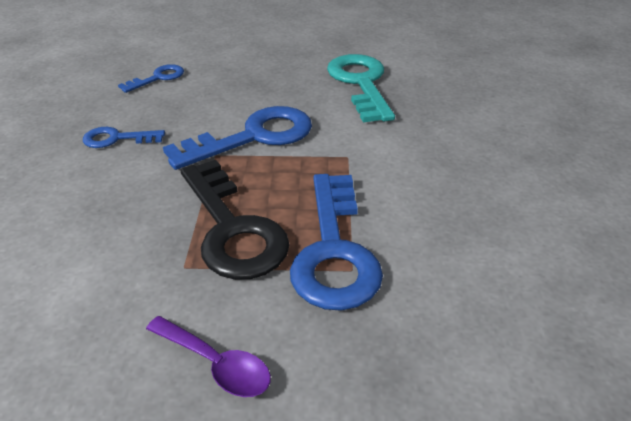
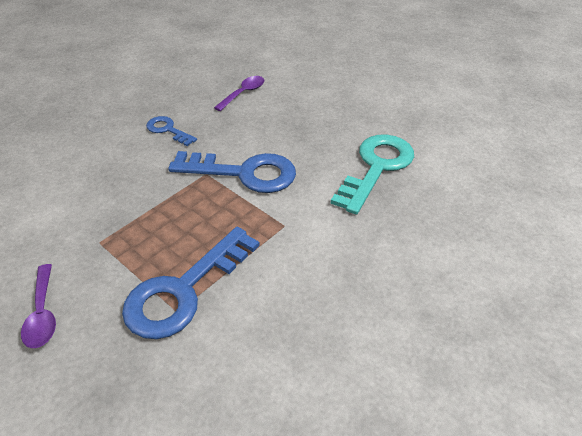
camera: 40 degrees right, 5 degrees up
(158, 78) = (243, 93): blue key -> purple spoon
(232, 228) = (150, 233): black key -> none

